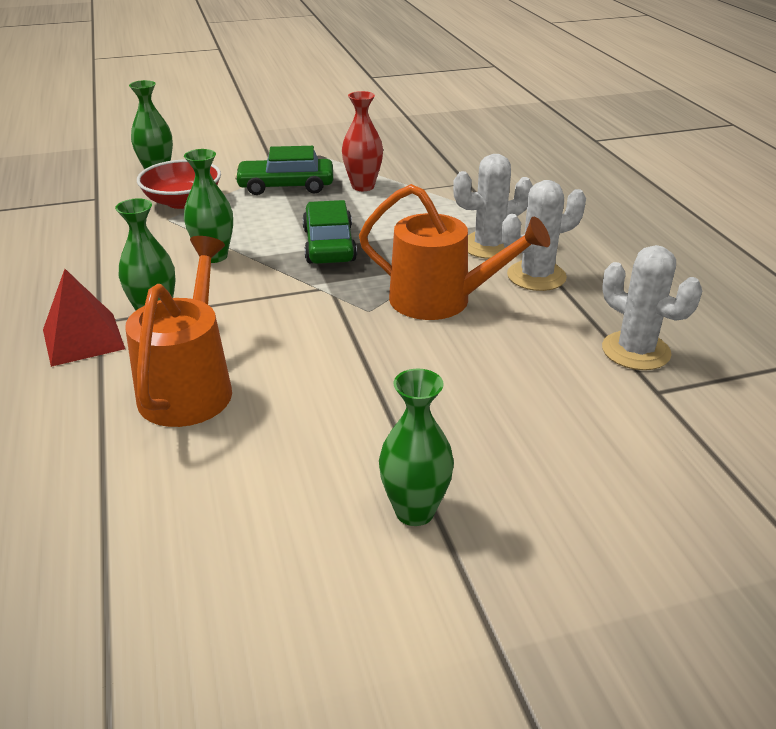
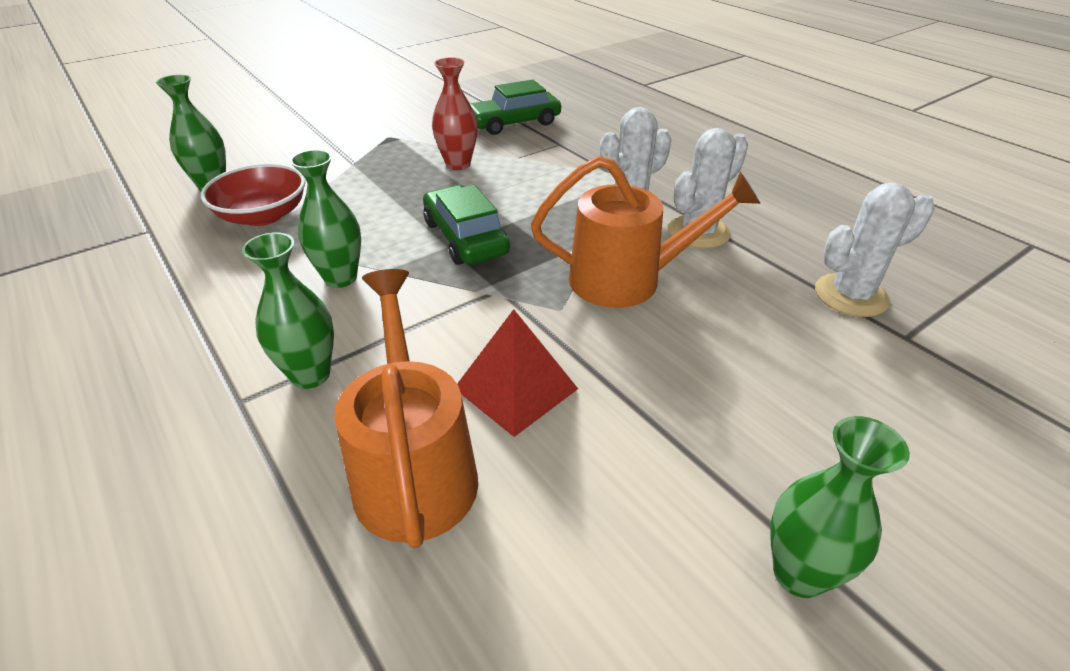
camera: 20 degrees left, 5 degrees up
(83, 339) = (228, 434): red pyramid -> red pyramid (515, 388)
(286, 186) = (374, 177): green car -> green car (513, 123)
(636, 351) = (851, 295): white cactus -> white cactus turned 45 degrees counterclockwise

